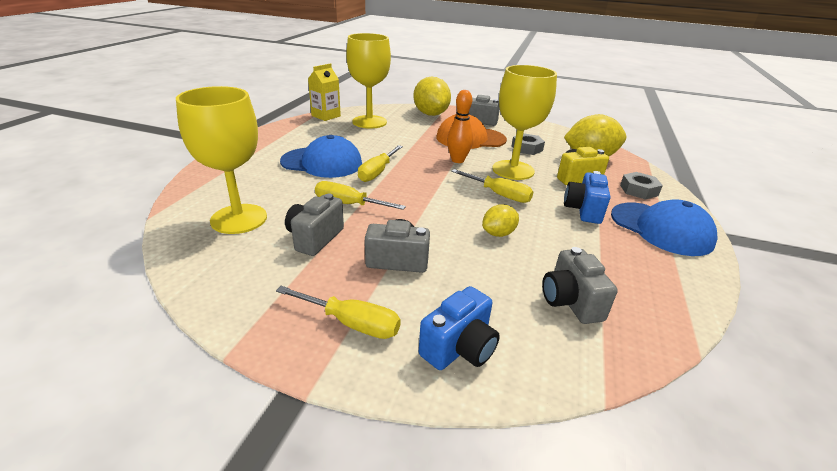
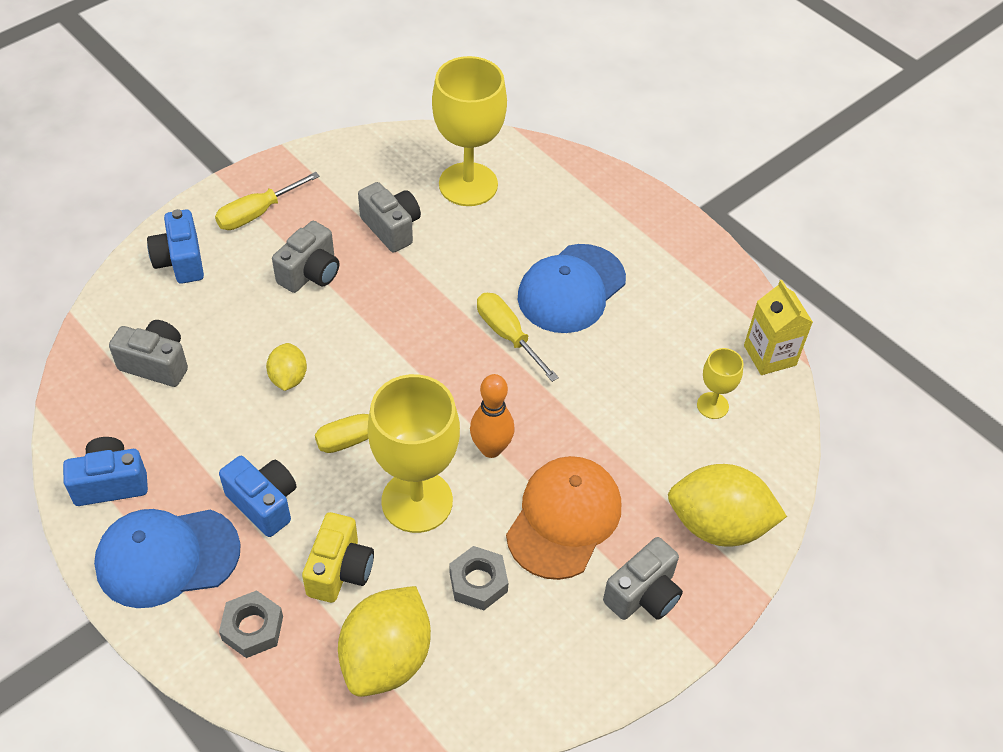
camera: 120 degrees right, 20 degrees up
(349, 204) = (440, 276): yellow screwdriver -> none
(369, 122) = (712, 405): yellow goblet -> yellow goblet, size x0.47
(670, 273) = (111, 483): none -> blue camera

